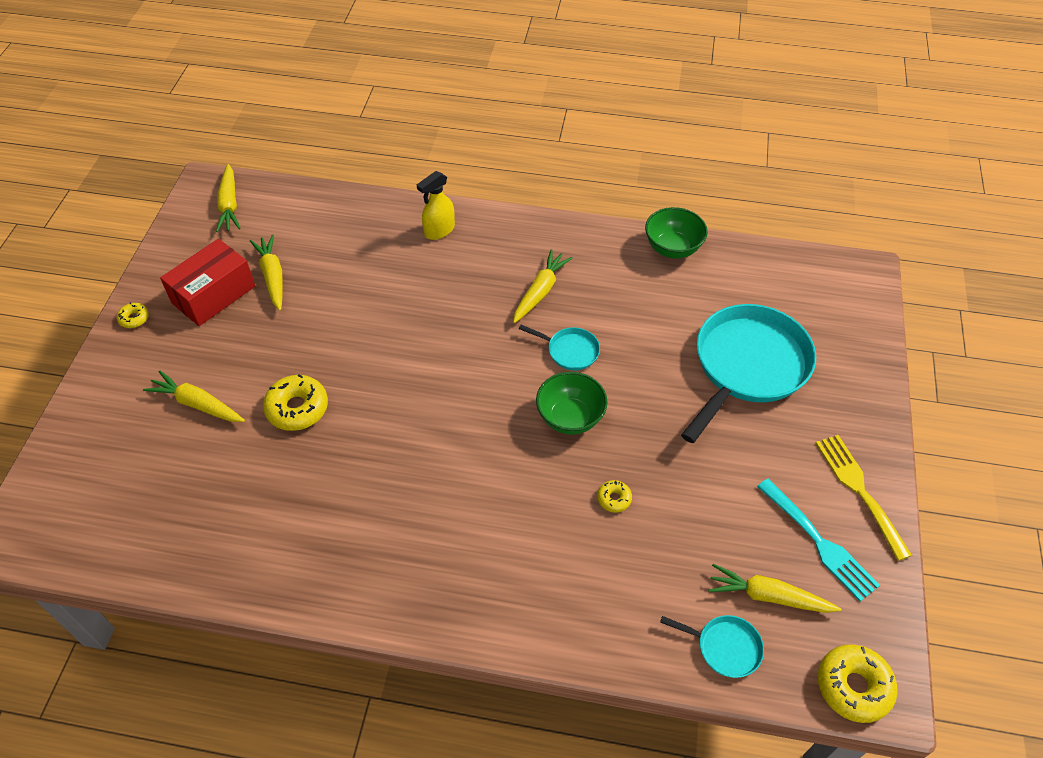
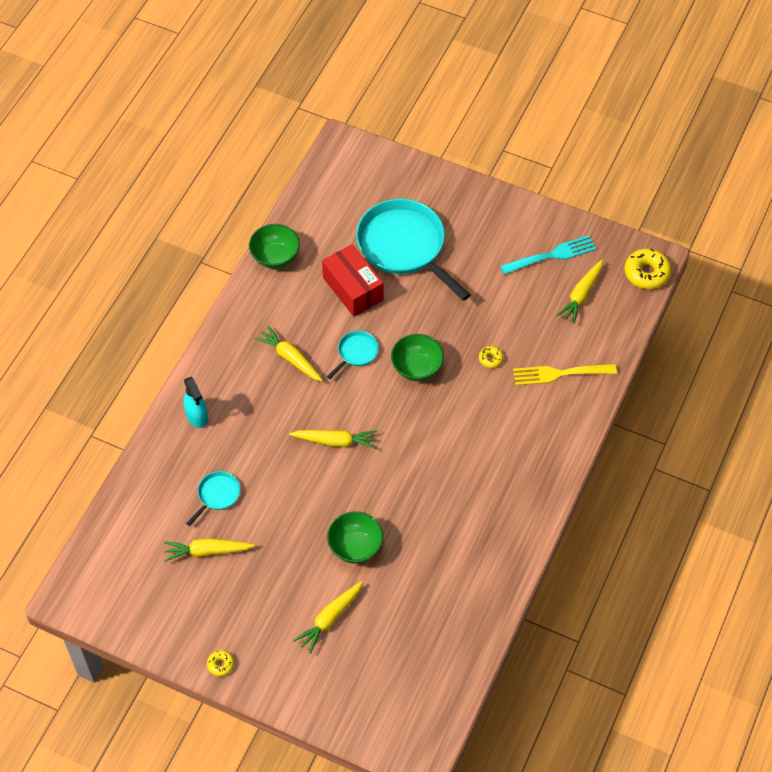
camera: 75 degrees left, 5 degrees up
(214, 295) = (213, 599): red box -> red box (353, 289)
(229, 205) = (103, 579): yellow carrot -> yellow carrot (335, 441)
(297, 408) = (355, 547): yellow donut -> green bowl
(439, 230) = (197, 416): yellow spray bottle -> turquoise spray bottle
(725, 647) = (608, 329): turquoise pan -> turquoise pan (217, 495)
(859, 490) = (521, 220): yellow fork -> yellow fork (559, 374)

